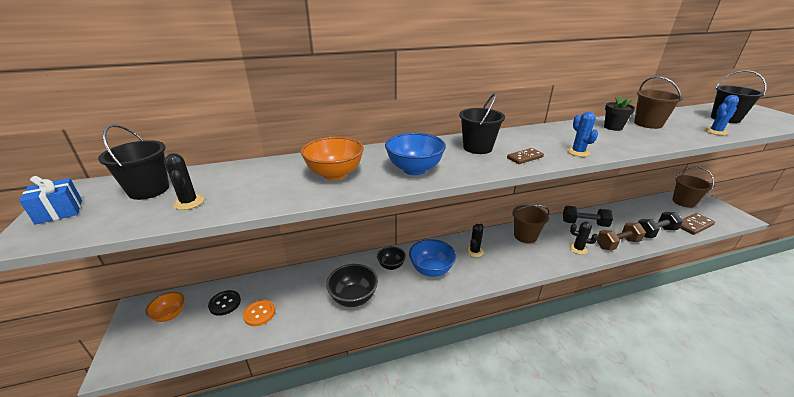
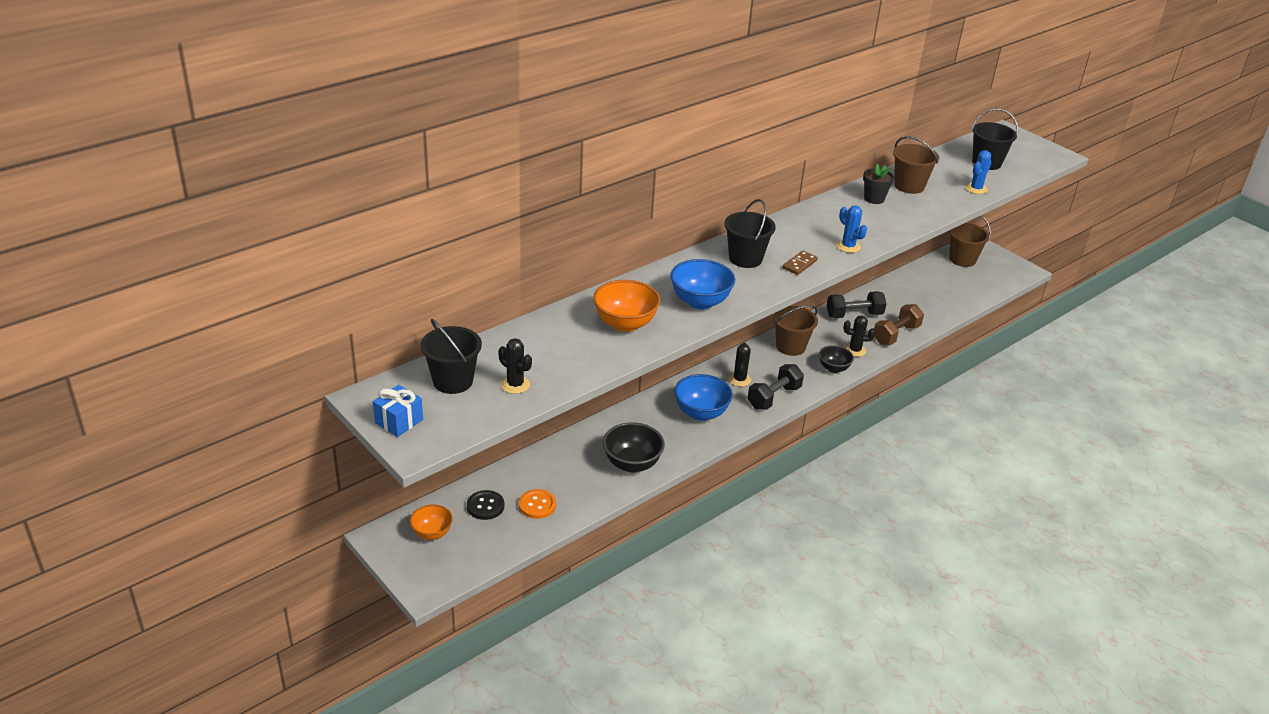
camera: 25 degrees left, 5 degrees up
(391, 265) = (651, 419): black bowl -> black bowl (833, 368)
(655, 232) = (934, 310): black dumbbell -> black dumbbell (774, 397)
(694, 225) = (975, 291): brown domino -> none

